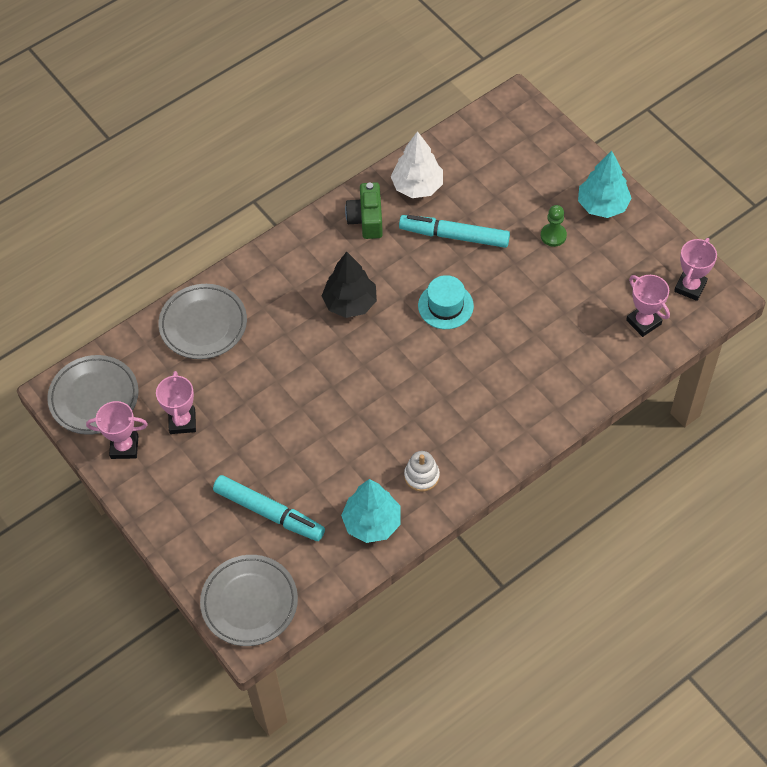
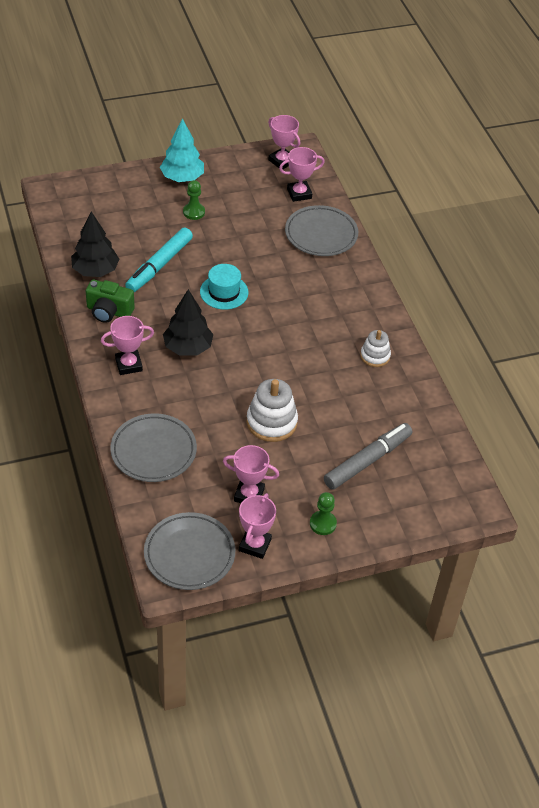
camera: 75 degrees left, 10 degrees down
(172, 497) = (323, 524): none -> green pawn
(249, 602) = (447, 499): grey plate -> grey plate (321, 234)
(269, 512) = (367, 461): turquoise marker -> grey marker
(283, 410) = (271, 422): none -> white stacking toy
(303, 263) = (128, 365): none -> pink trophy
(372, 523) = (404, 399): turquoise tree -> none
(417, 186) = (95, 271): white tree -> black tree

